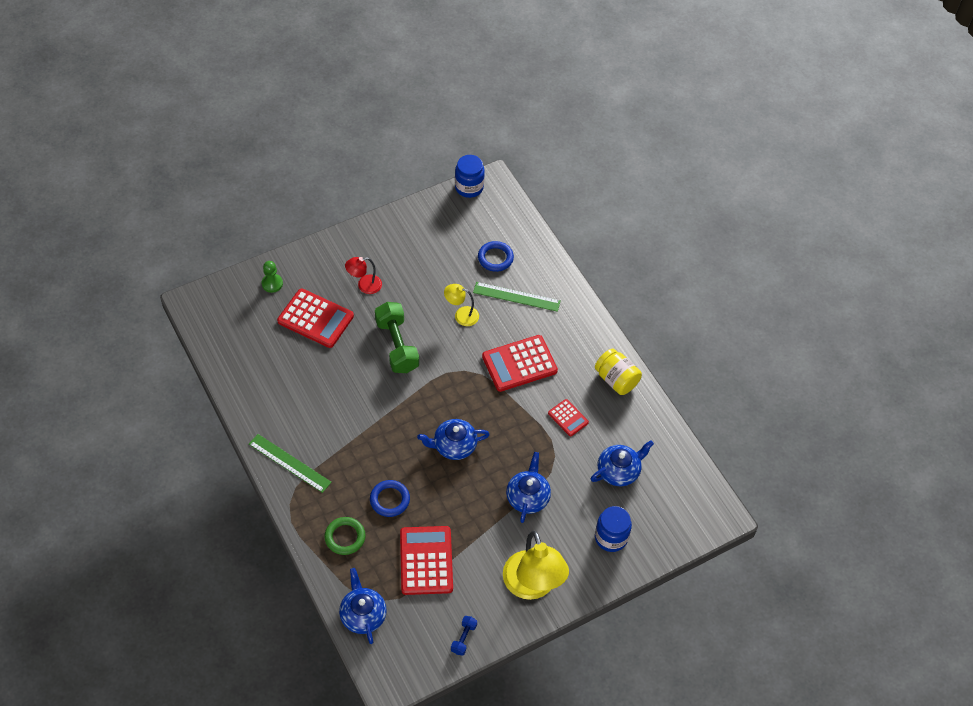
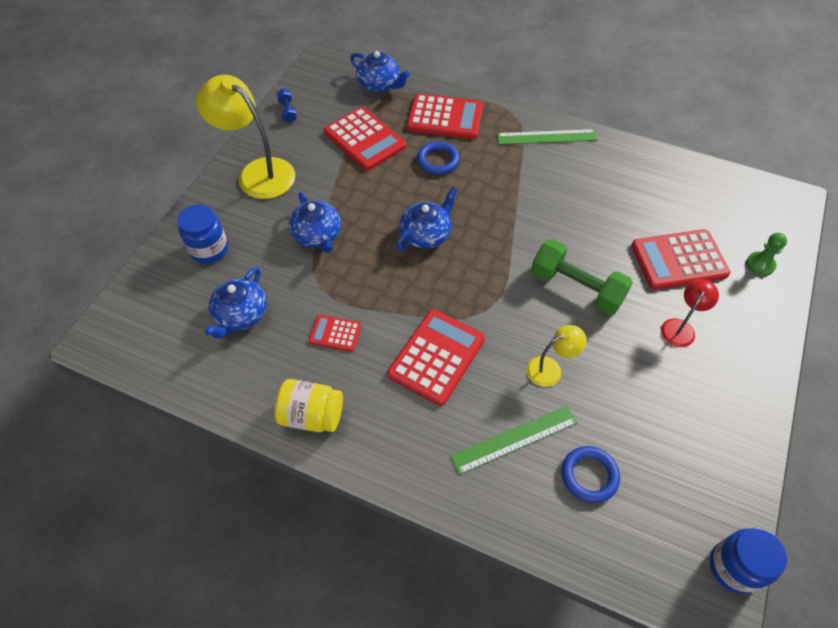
camera: 145 degrees right, 0 degrees up
(345, 537) = (445, 117): green ring -> red calculator

